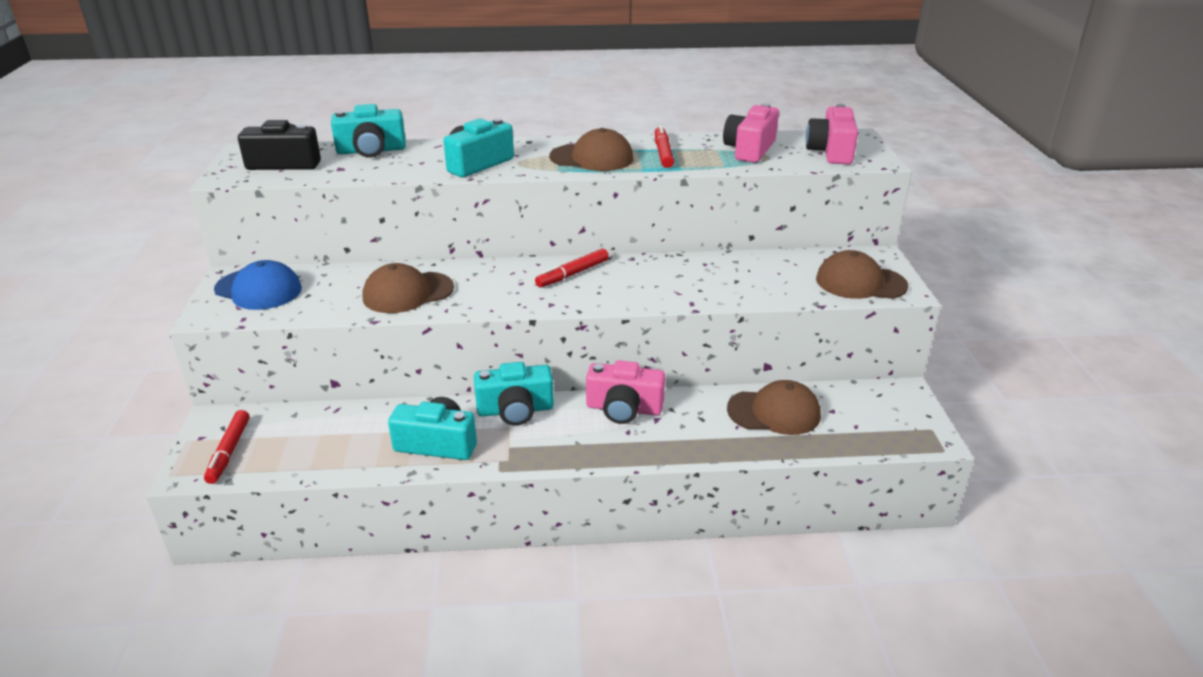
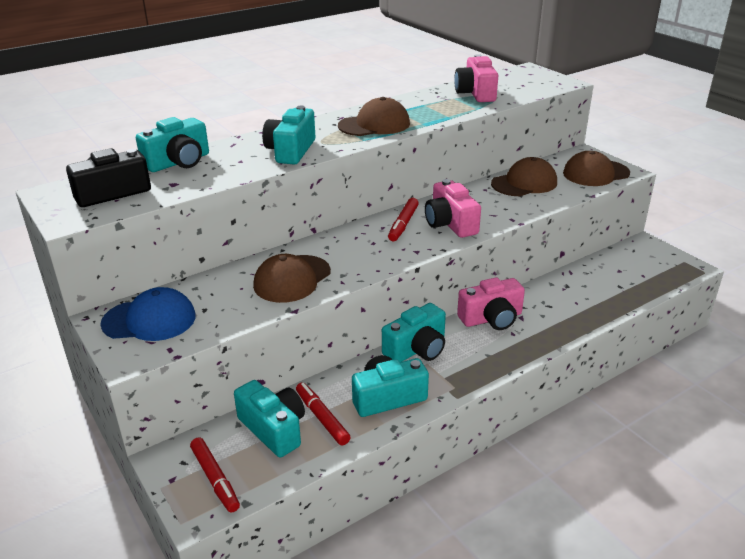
camera: 30 degrees left, 0 degrees up
(316, 430) = (274, 429): none -> turquoise camera
(663, 153) = (420, 109): red marker -> red marker (322, 418)
(774, 412) = (587, 284): brown cap -> brown cap (524, 183)
(831, 152) = (529, 83): pink camera -> pink camera (450, 223)

